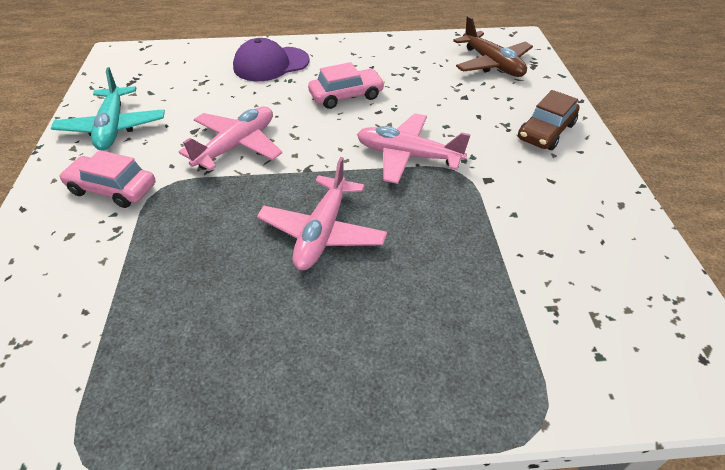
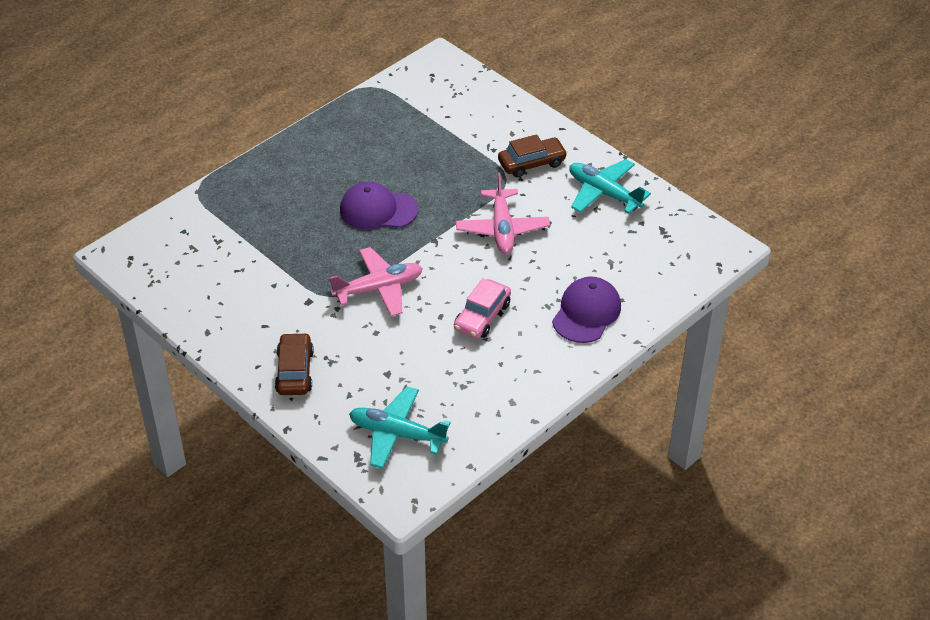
camera: 140 degrees right, 0 degrees up
(112, 189) = (531, 163): pink car -> brown car
(322, 232) = (378, 210): pink plane -> purple cap
(492, 64) = (397, 434): brown plane -> turquoise plane

